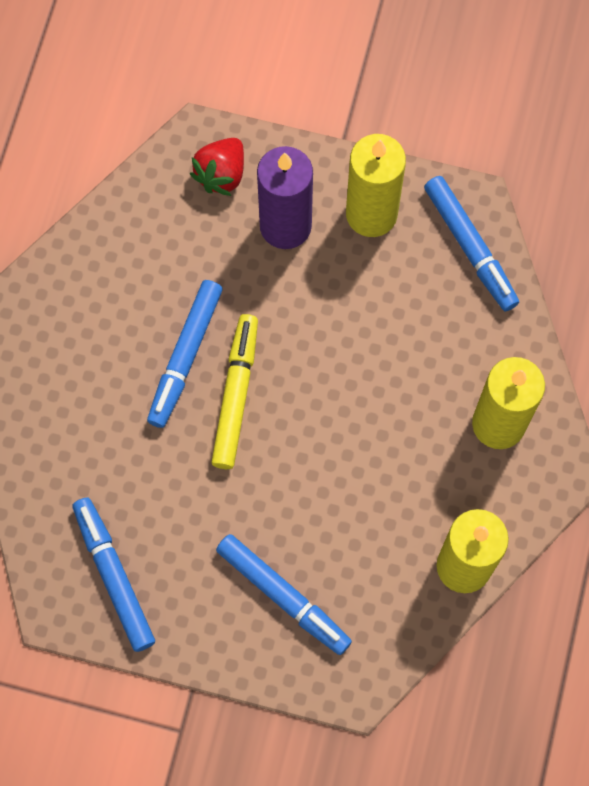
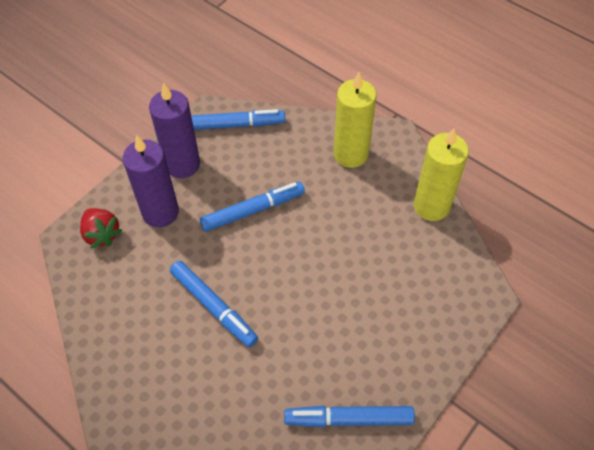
camera: 65 degrees left, 15 degrees down
(235, 395) = (257, 287): yellow marker -> none
(283, 596) = (409, 314): blue marker -> blue marker (252, 210)
(371, 214) = (182, 164): yellow candle -> purple candle

